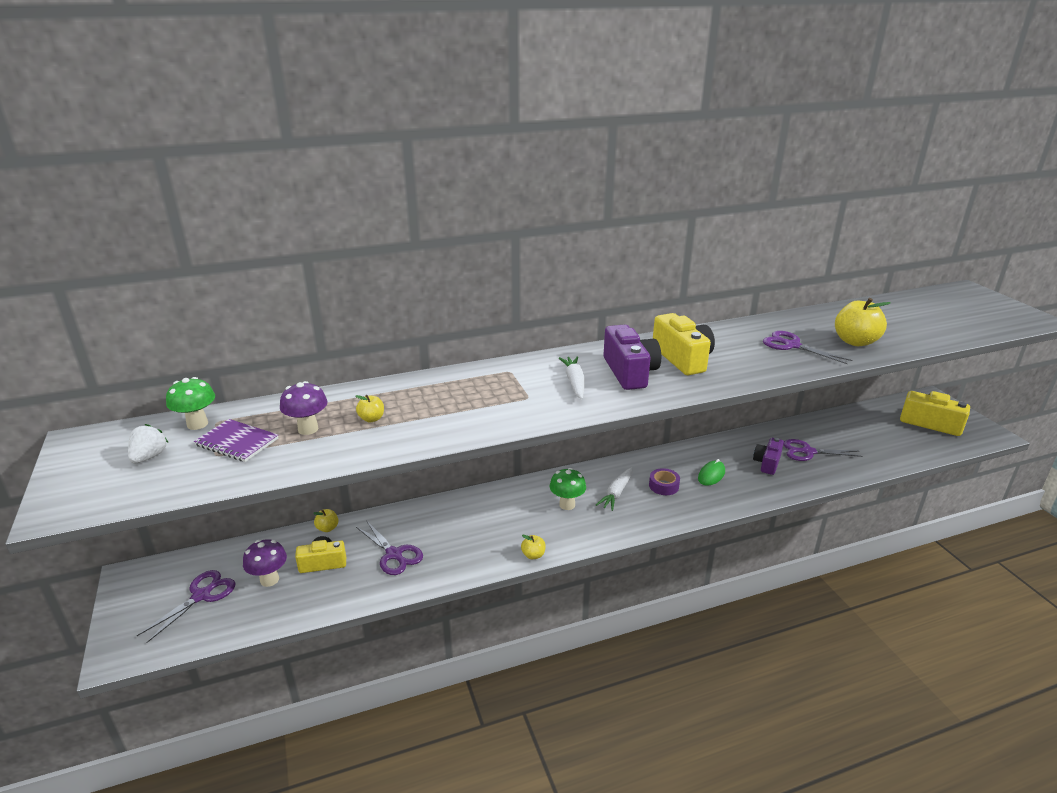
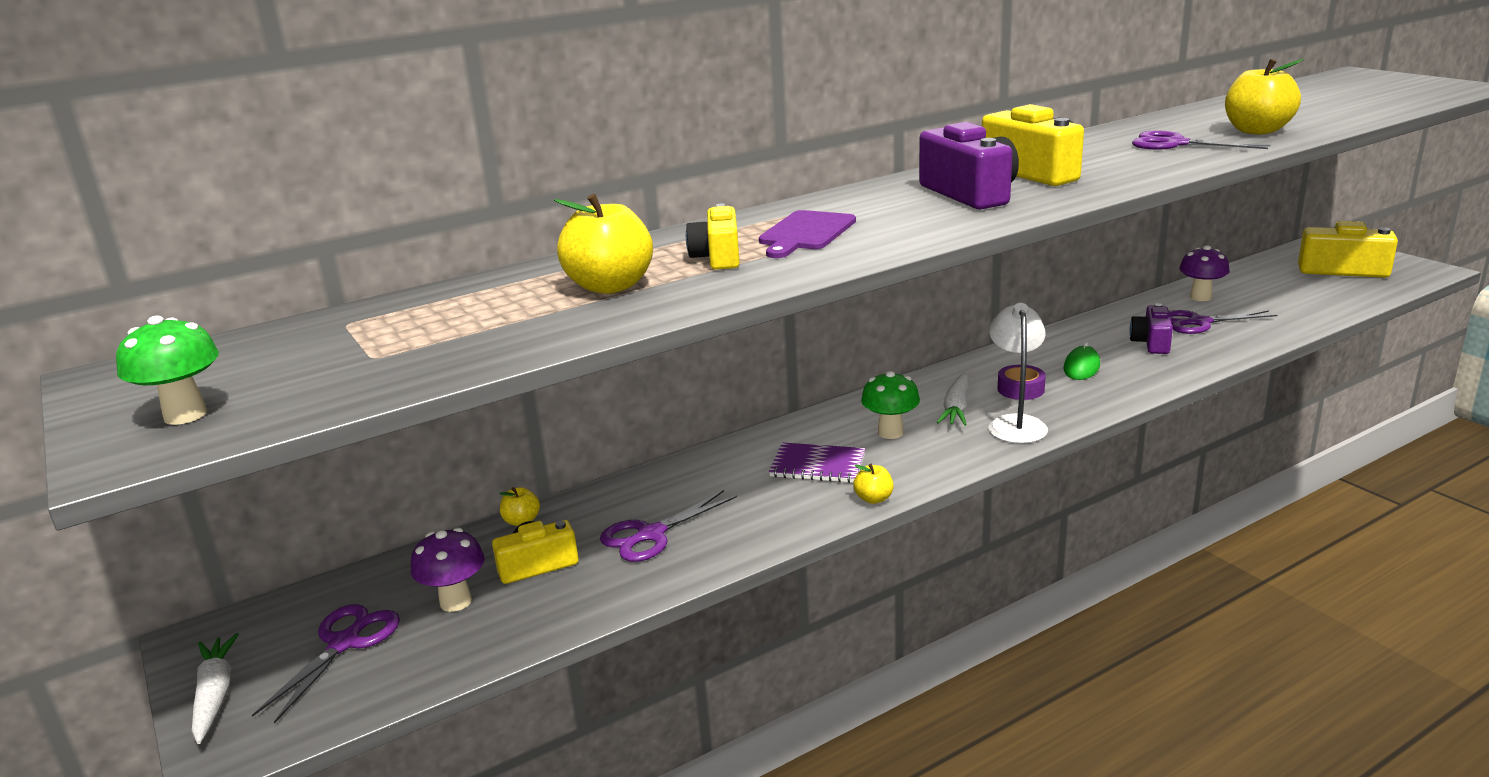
camera: 10 degrees left, 5 degrees down
(149, 457) = (255, 375): white strawberry -> none
(197, 424) = (315, 330): green mushroom -> green mushroom (185, 415)
(237, 442) = (400, 339): purple notebook -> purple notebook (817, 465)
(308, 429) = (512, 310): purple mushroom -> purple mushroom (1200, 297)
(371, 419) = (610, 286): yellow apple -> yellow apple, size x2.05
(394, 554) = (651, 535): purple scissors -> purple scissors turned 105 degrees clockwise
(446, 404) = (718, 257): none -> yellow camera
(509, 391) = (806, 233): none -> purple cutting board
(574, 382) = (897, 213): white carrot -> white carrot (215, 695)
(647, 513) = (1015, 423): none -> white lamp

